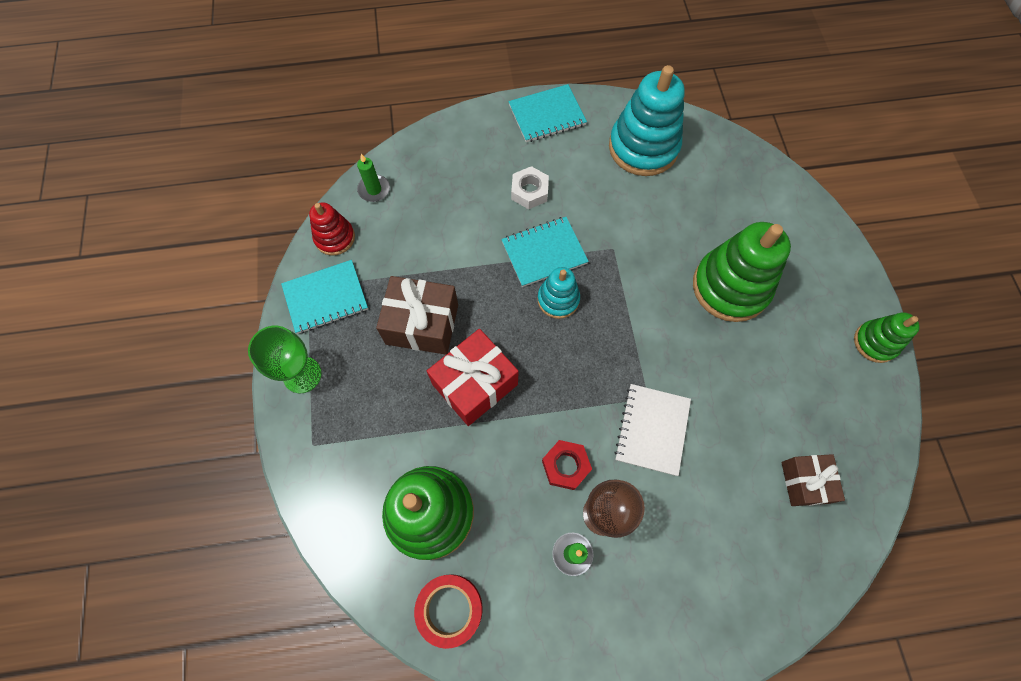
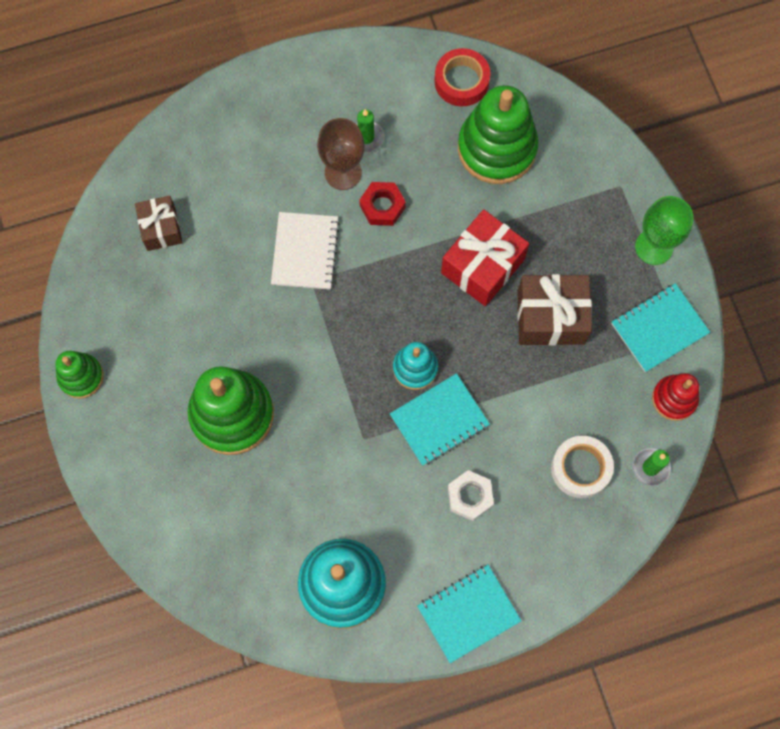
camera: 170 degrees right, 5 degrees up
(432, 198) = (580, 468): none -> white tape

